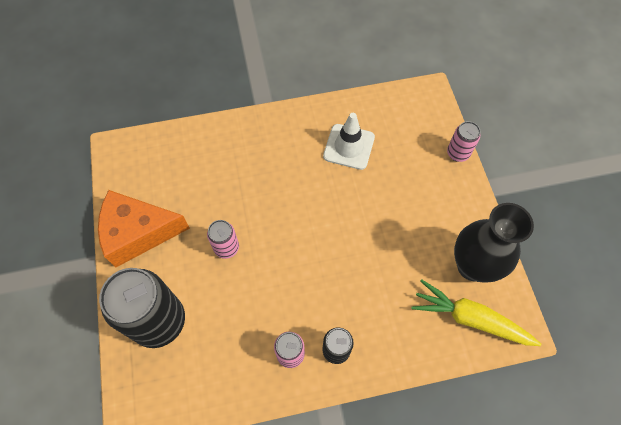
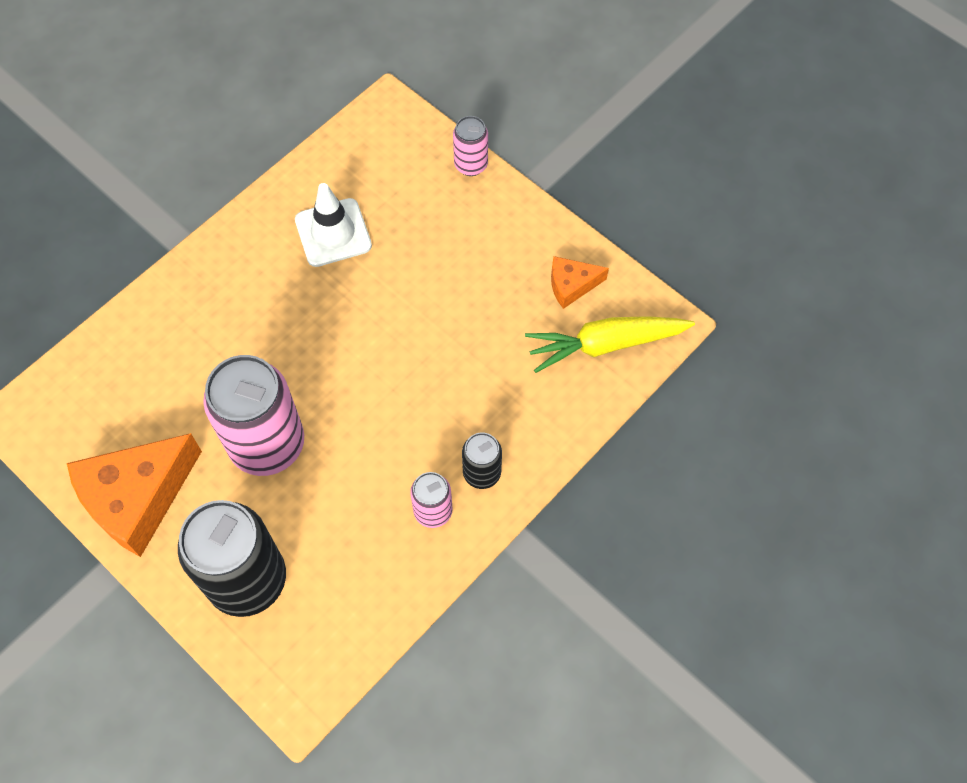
camera: 35 degrees left, 0 degrees up
(226, 248) = (267, 444): pink can -> pink can, size x2.04
(473, 266) = (571, 285): black vase -> orange cheese

